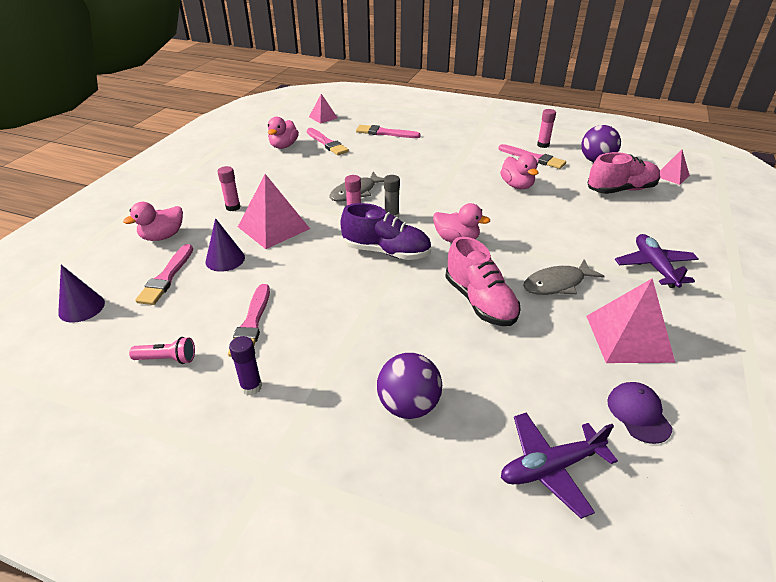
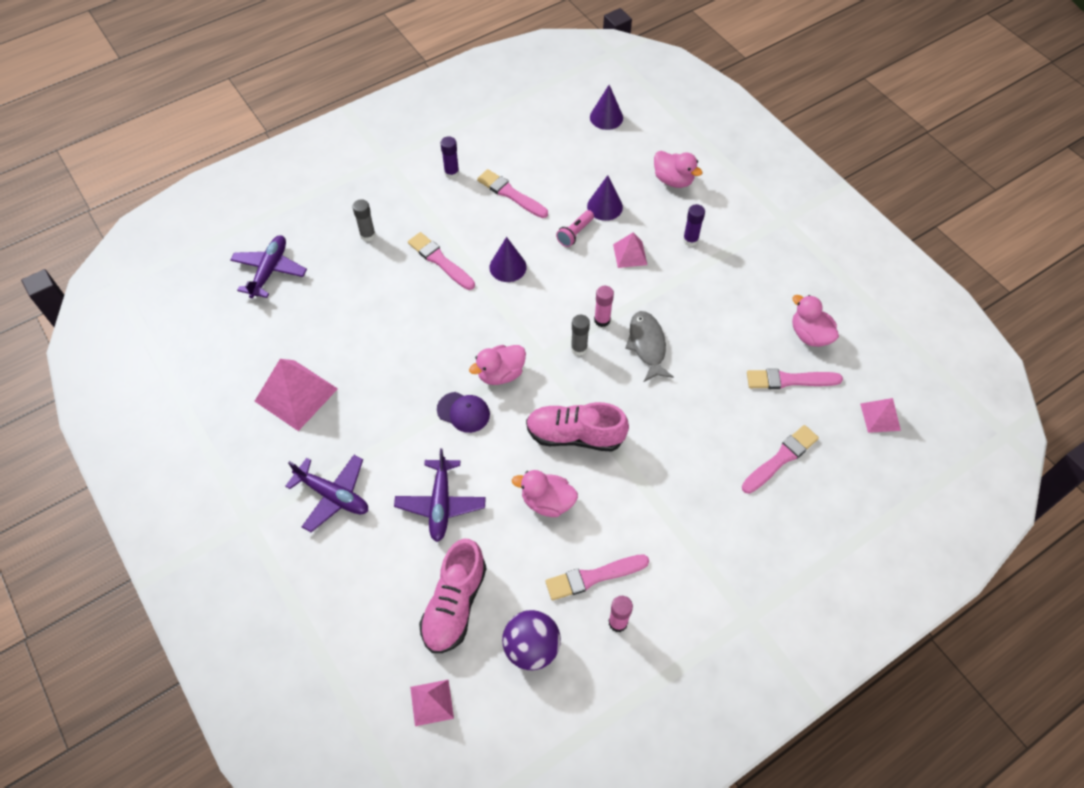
camera: 125 degrees right, 20 degrees up
(163, 236) = (673, 180): pink duck -> pink duck turned 135 degrees clockwise
(167, 277) = (608, 167): pink brush -> pink brush (440, 261)
(167, 359) = (512, 144): pink flashlight -> pink flashlight (575, 233)
(233, 207) = (690, 240): pink glue stick -> purple glue stick
(273, 227) = (630, 254): pink pyramid -> pink pyramid, size x0.56
(349, 282) = (508, 267): none -> purple cone
(386, 252) = (527, 312): purple shoe -> none
(408, 406) = (367, 235): purple ball -> grey glue stick
(480, 301) = (413, 333): pink shoe -> pink shoe (575, 435)
(557, 284) = (383, 400): grey fish -> none
(581, 220) = (441, 504): none -> purple plane
(638, 413) = (250, 341): purple cap -> purple cap (463, 412)

